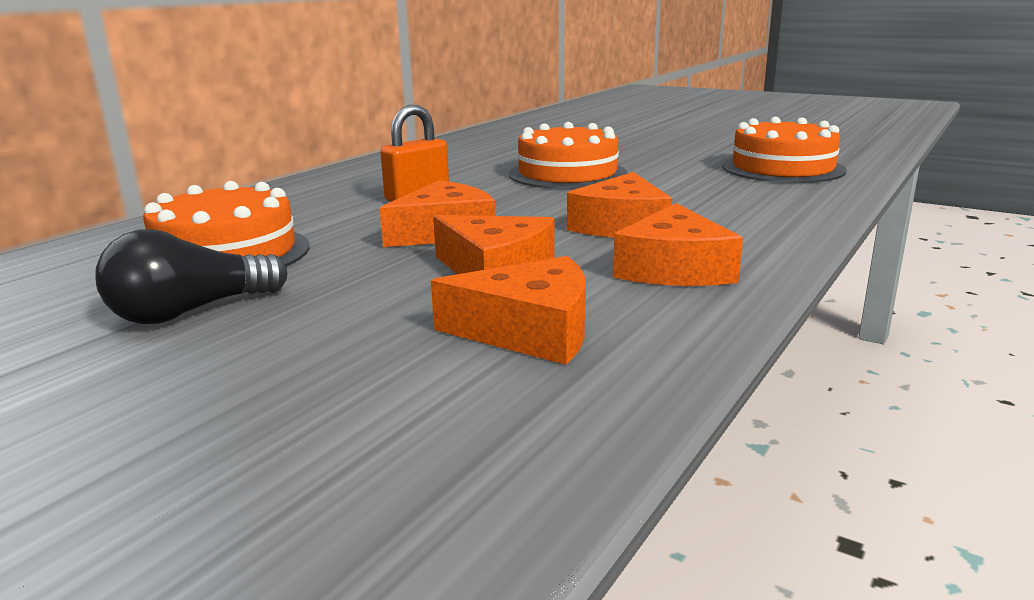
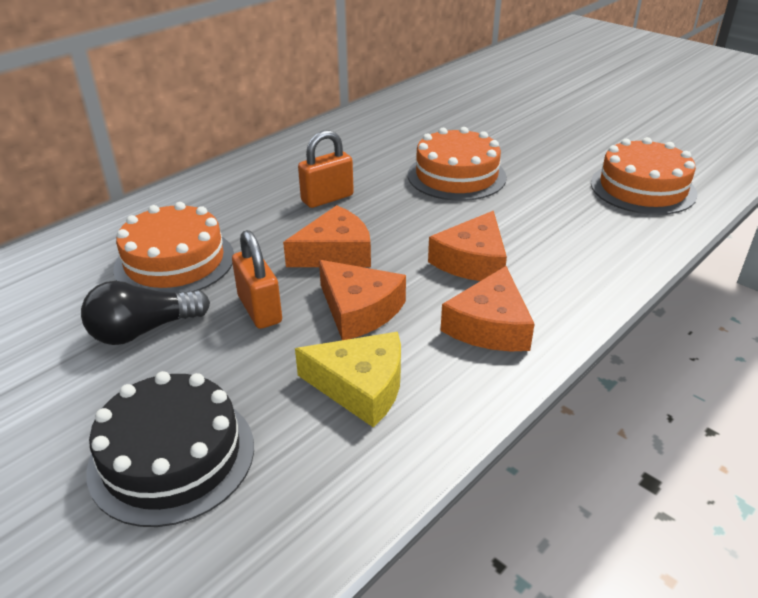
camera: 10 degrees right, 15 degrees up
(260, 425) = (172, 456): none -> black cake
(359, 281) = (260, 309): none -> orange padlock
(529, 331) = (360, 386): orange cheese -> yellow cheese

